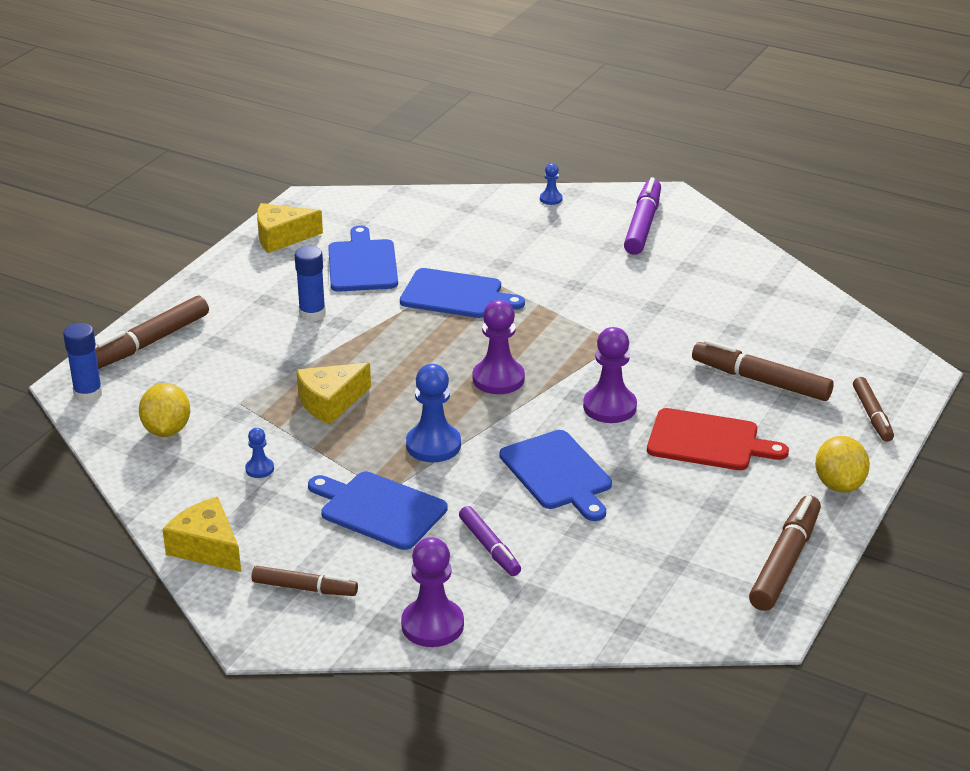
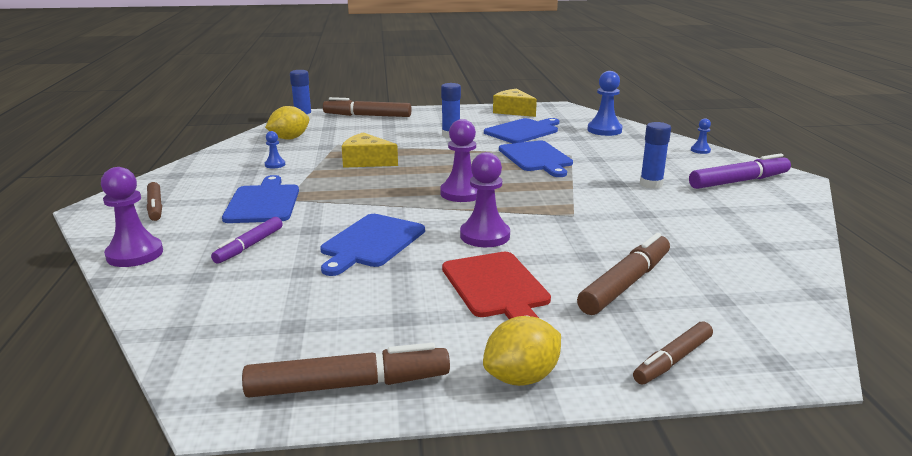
camera: 55 degrees right, 10 degrees down
(207, 547) = (181, 174): yellow cheese -> none
(433, 445) = (356, 197): blue pawn -> blue pawn (604, 130)
(597, 269) = (651, 184): none -> blue glue stick
(760, 380) = (625, 284): brown marker -> brown marker turned 45 degrees clockwise

